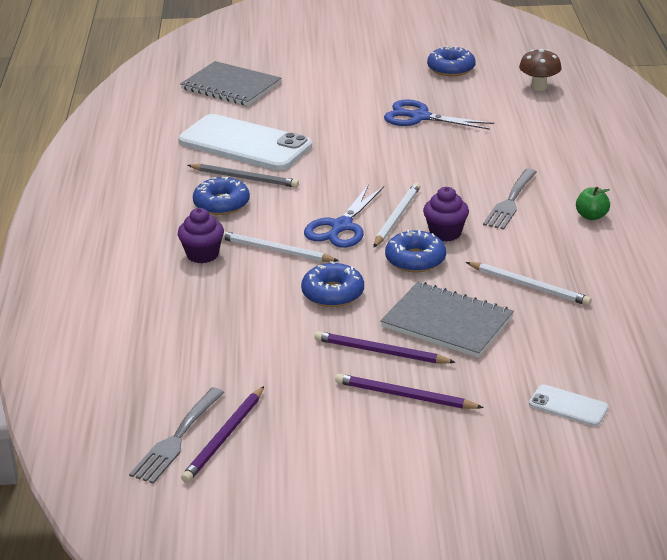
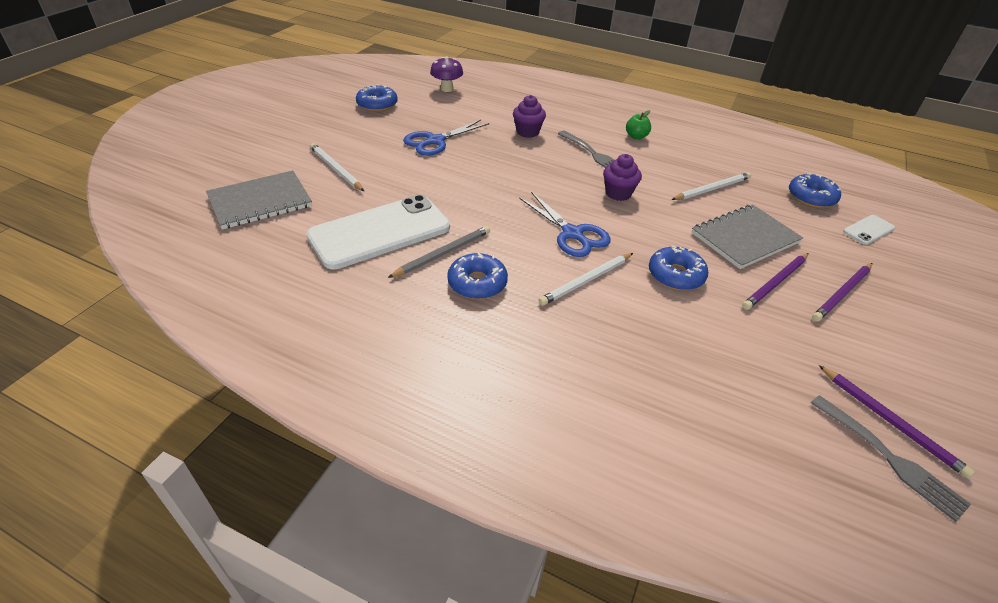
camera: 65 degrees left, 10 degrees up
(202, 255) = (562, 327): purple cupcake -> purple cupcake (527, 132)
(396, 217) = (578, 204): white pencil -> white pencil (336, 169)
(415, 259) = (647, 219): blue donut -> blue donut (811, 197)
(539, 87) = (447, 89): brown mushroom -> purple mushroom

